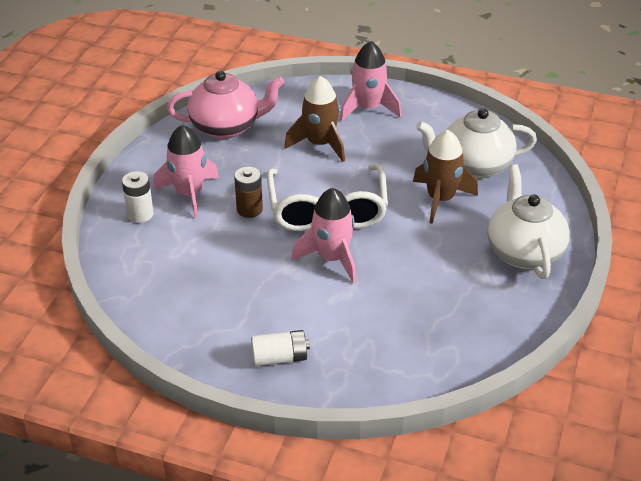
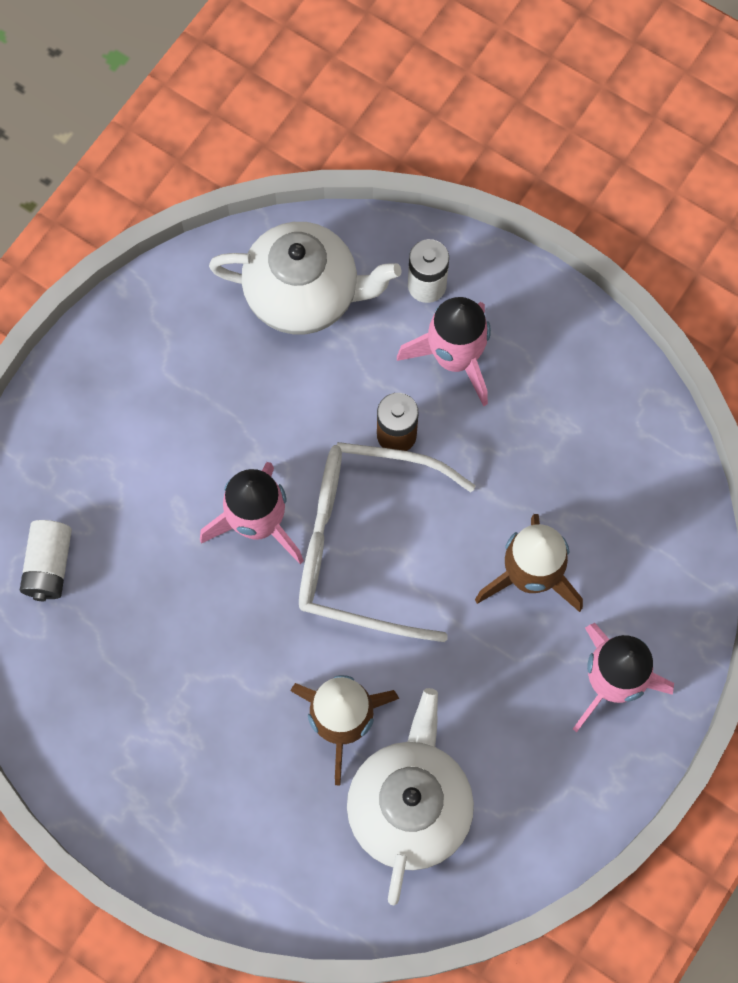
camera: 105 degrees right, 30 degrees up
(226, 127) = (611, 442): pink teapot -> none
(279, 358) = (95, 411): white battery -> white battery (49, 565)
(524, 252) = (189, 805): white teapot -> white teapot (304, 295)

